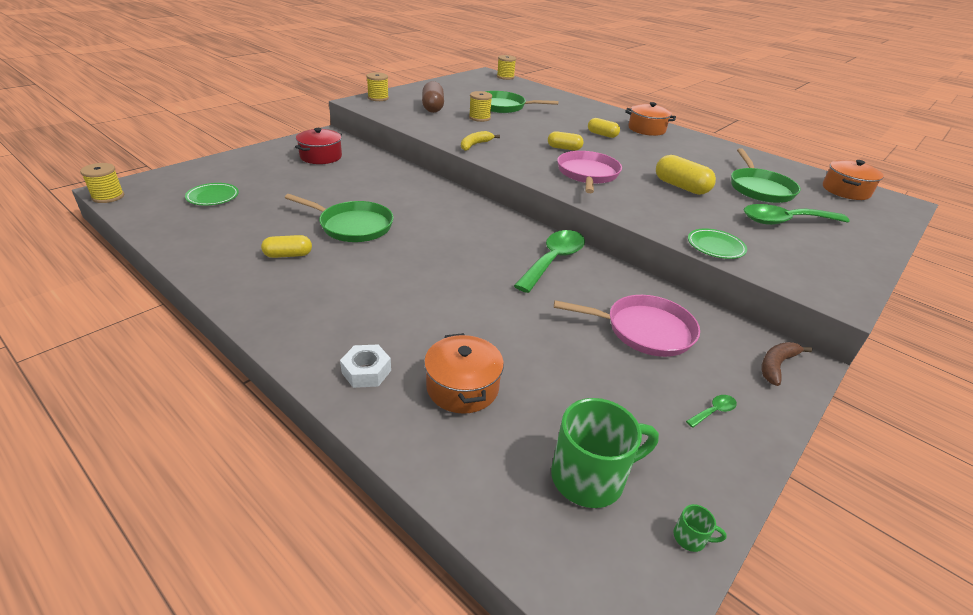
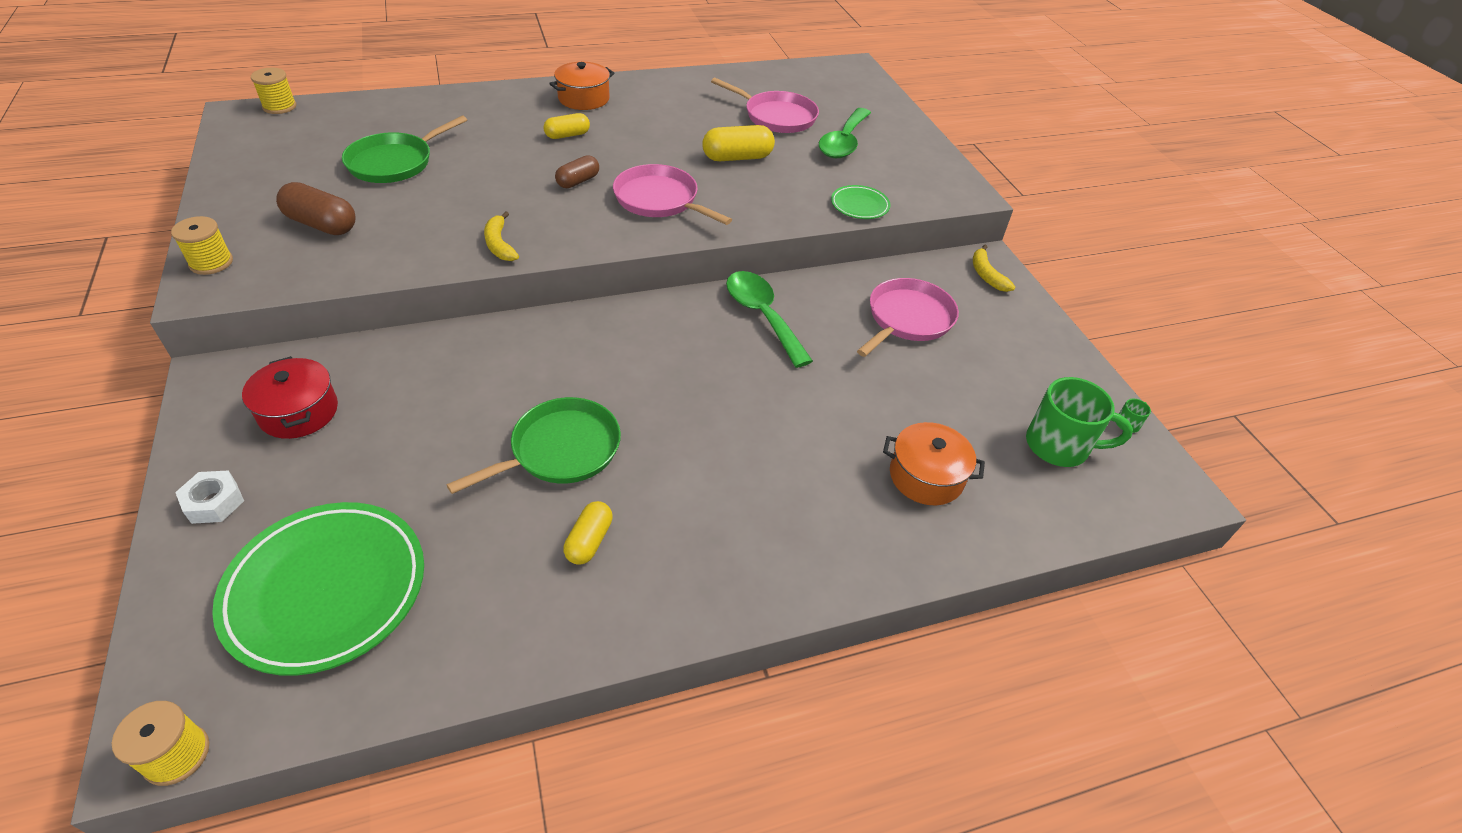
camera: 60 degrees left, 10 degrees up
(213, 197) = (326, 590): green plate -> green plate, size x2.12
(366, 371) = (869, 540): white nut -> white nut (214, 502)
(479, 118) = (412, 200): yellow spool -> none
(564, 148) = (578, 181): yellow capsule -> brown capsule
(590, 477) = (1059, 446): green mug -> green mug turned 90 degrees clockwise
(714, 411) = (1020, 340): green spoon -> none
(759, 188) = (777, 117): green pan -> pink pan
(776, 365) = (986, 275): brown banana -> yellow banana
(845, 190) = (815, 77): orange pot -> none

